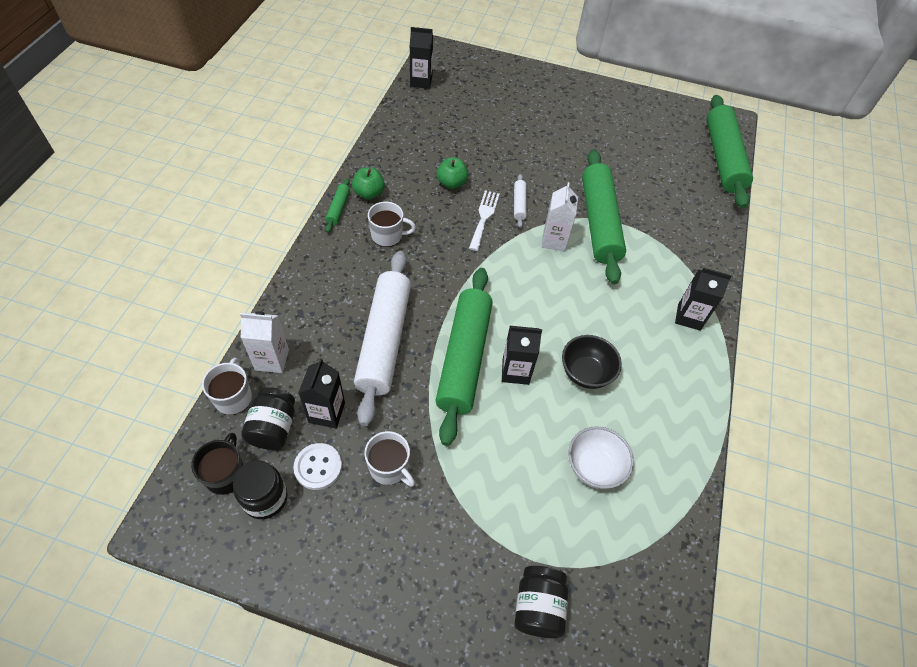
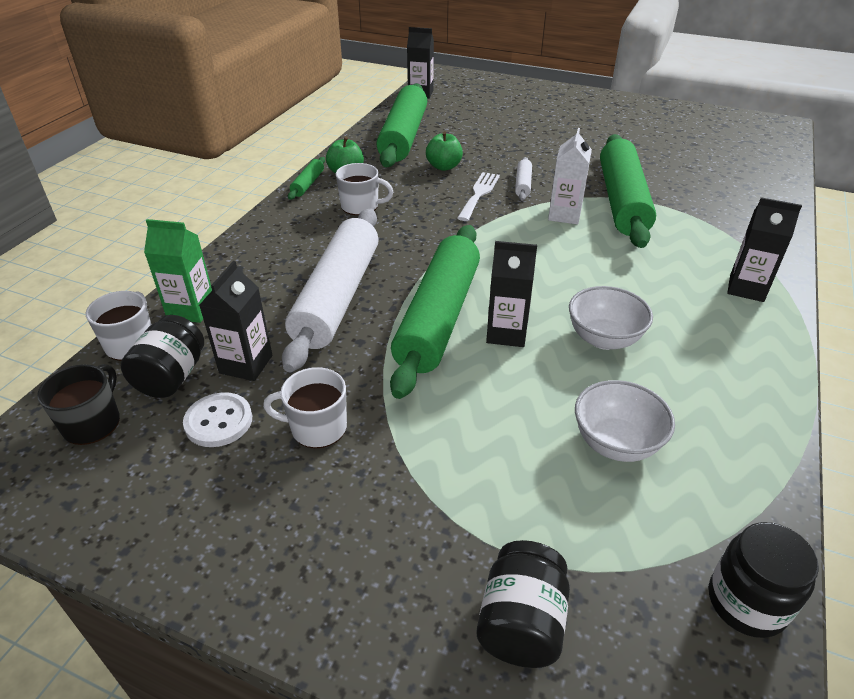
camera: 10 degrees right, 15 degrees down
(265, 498) = (136, 452): black jar -> black jar (746, 602)
(272, 360) = (191, 310): white carton -> green carton
(389, 468) = (317, 427): white mug -> white mug turned 135 degrees clockwise
(585, 373) = (604, 339): black bowl -> white bowl
(723, 158) = (775, 152): green rolling pin -> green rolling pin (404, 137)

